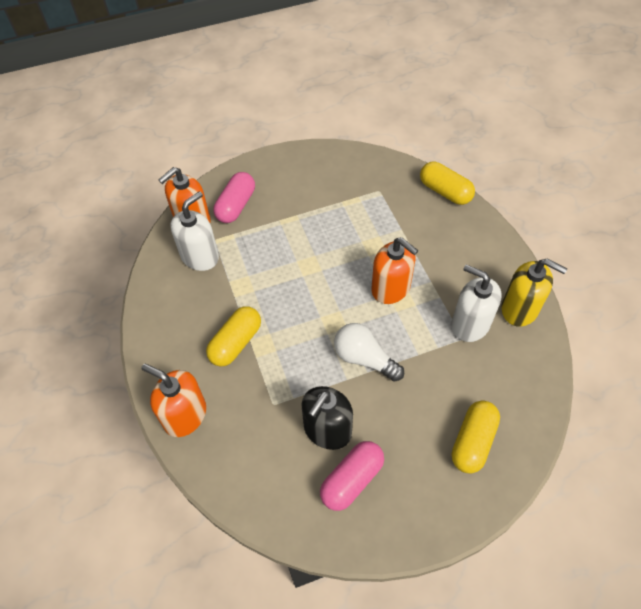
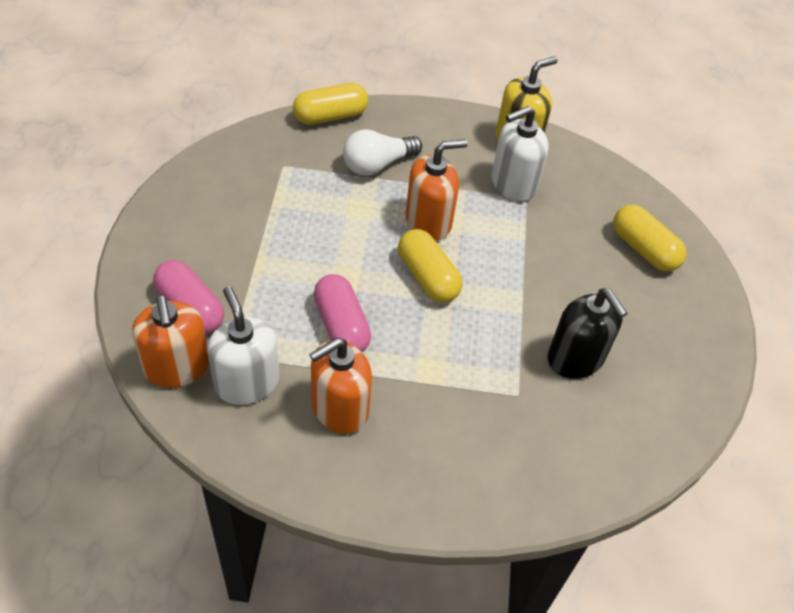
camera: 70 degrees left, 5 degrees down
(185, 415) = (485, 494): orange soap dispenser -> orange soap dispenser (339, 408)
(236, 343) = (411, 397): yellow capsule -> yellow capsule (427, 277)
(352, 480) = (643, 364): pink capsule -> pink capsule (341, 326)
(364, 358) = (504, 286): white light bulb -> white light bulb (377, 165)

